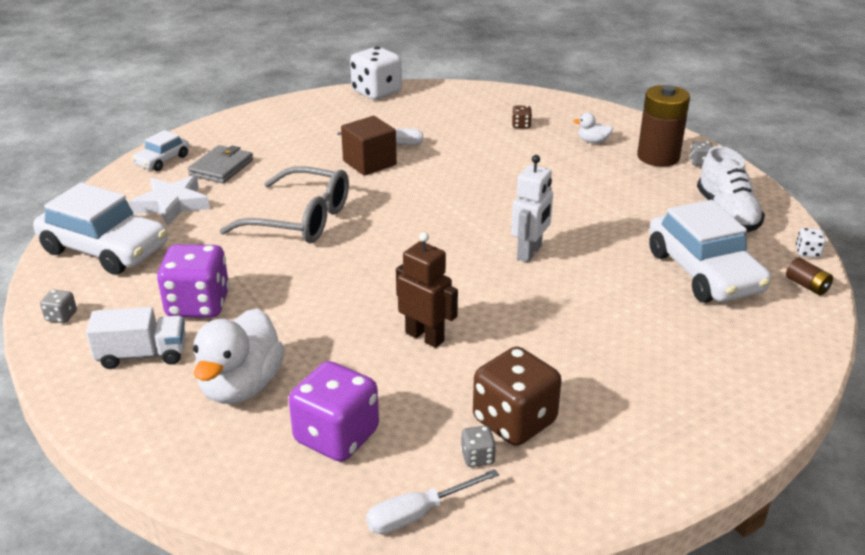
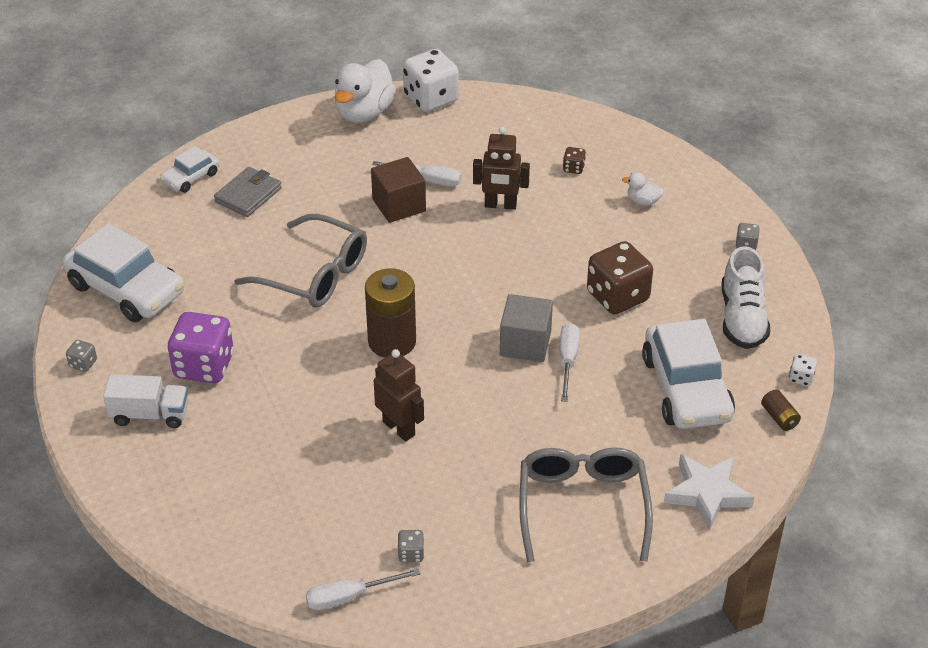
camera: 10 degrees right, 10 degrees up
(172, 204) = (194, 240): white star -> white star (707, 494)
(241, 386) = (229, 458): white duck -> white duck (364, 113)
(336, 436) = (300, 518): purple dice -> none
(465, 155) = (500, 205): none -> brown robot
(514, 421) = (452, 524): brown dice -> brown dice (617, 296)
(529, 252) = (525, 343): white robot -> grey cube
(577, 262) = (568, 360): none -> white screwdriver
(650, 386) = (582, 506): none -> grey glasses
(658, 157) = (704, 232): brown battery -> brown battery (392, 341)

